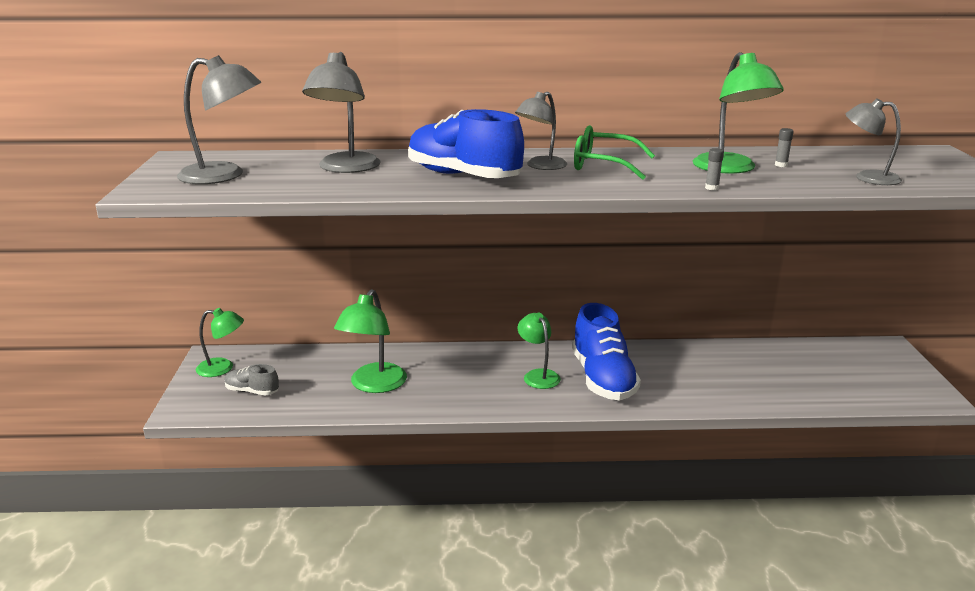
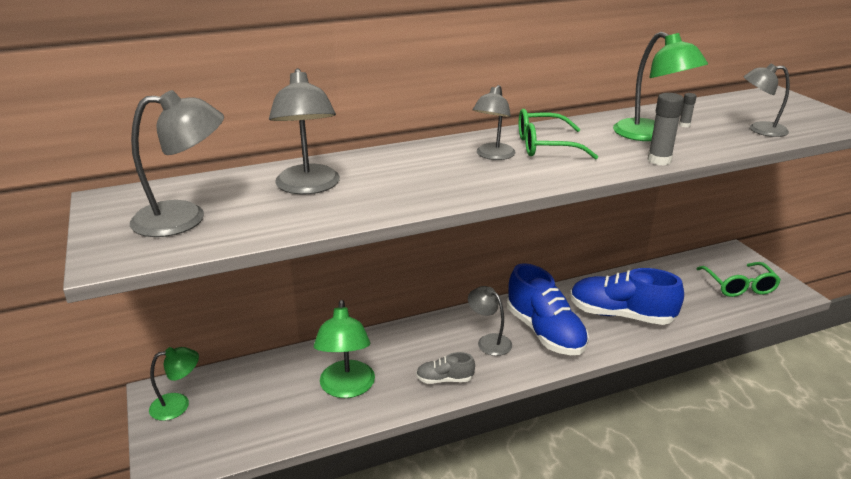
camera: 20 degrees left, 5 degrees up
(252, 391) = (227, 426): grey shoe -> grey shoe (444, 379)
(463, 176) = (434, 180): blue shoe -> blue shoe (620, 315)
(538, 375) = (489, 341): green lamp -> grey lamp
(712, 188) = (659, 160): grey glue stick -> grey glue stick, size x1.87
(868, 379) = (739, 286): none -> green glasses

